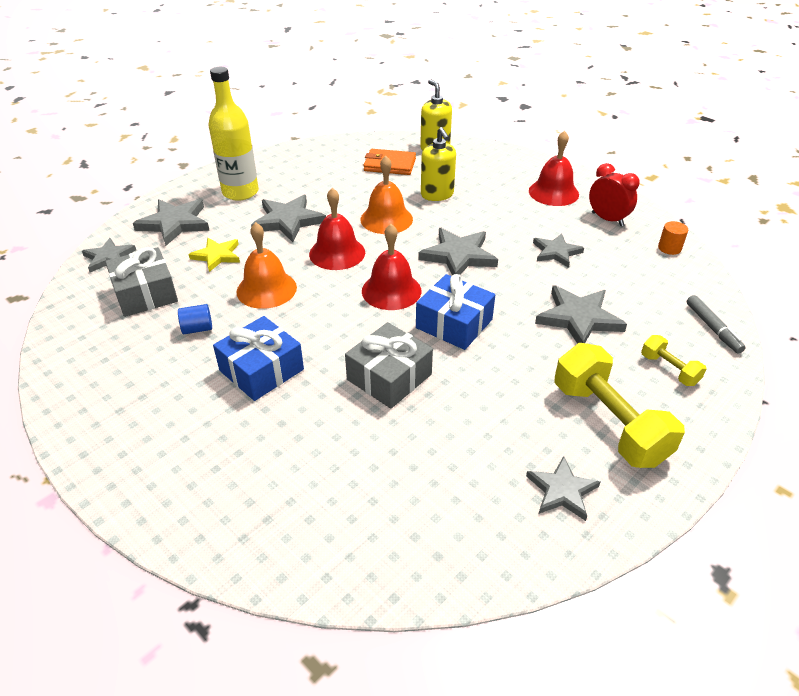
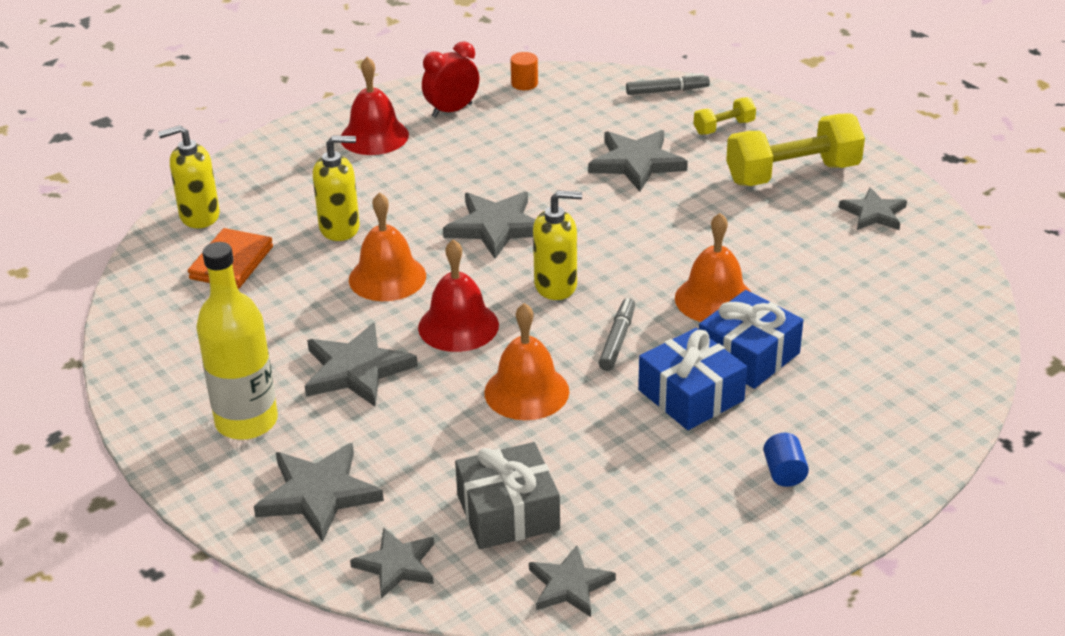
camera: 80 degrees left, 5 degrees down
(197, 329) = (601, 454): blue cylinder -> blue cylinder (784, 473)
(217, 256) = (429, 442): yellow star -> none
(328, 326) = (617, 340): none -> grey marker
(389, 377) = (714, 299): grey gift -> orange bell
(391, 290) = (556, 285): red bell -> yellow soap dispenser
(454, 323) = (630, 245): blue gift -> blue gift (748, 355)
(556, 252) = (510, 156): grey star -> grey star (569, 585)

